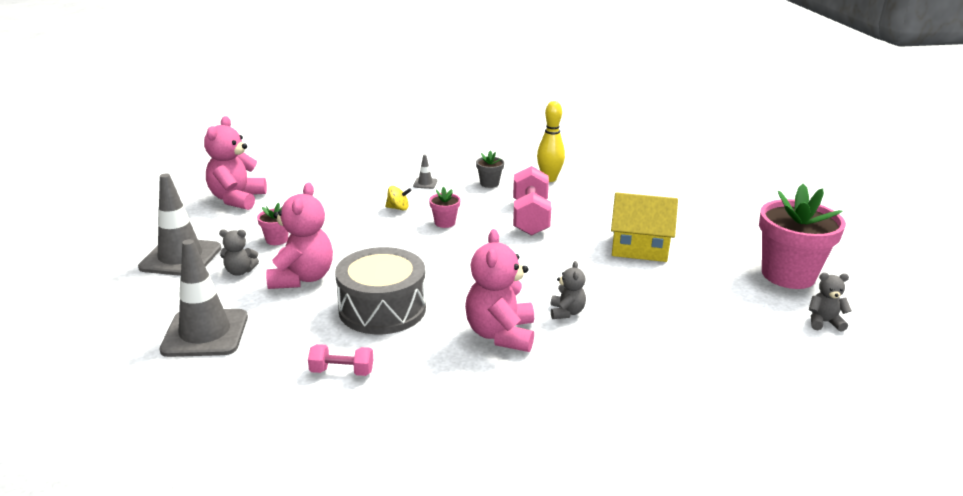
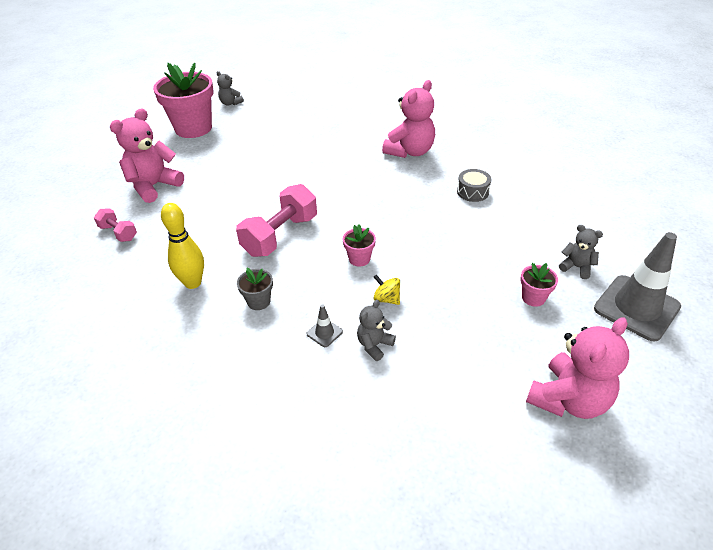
camera: 145 degrees left, 15 degrees up
(205, 333) = (608, 214): grey traffic cone -> none
(302, 278) = (522, 240): pink teddy bear -> pink teddy bear (154, 186)
(342, 371) = (520, 161): pink dumbbell -> pink dumbbell (118, 233)
(382, 309) = (472, 192): grey drum -> grey drum, size x0.48
(566, 312) = (356, 151): grey teddy bear -> grey teddy bear (374, 345)
(639, 247) = (243, 176): yellow house -> none

